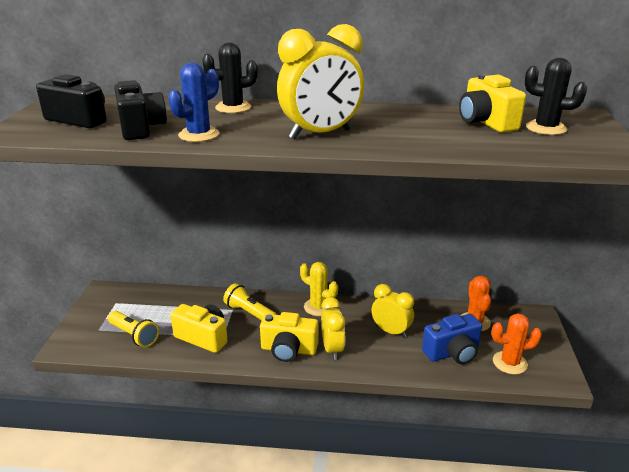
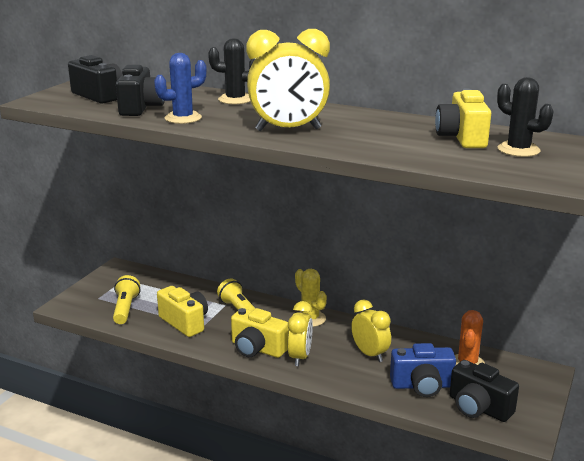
camera: 20 degrees right, 5 degrees down
(134, 335) = (125, 309): yellow flashlight -> yellow flashlight turned 150 degrees counterclockwise
(509, 363) = (478, 408): orange cactus -> black camera

